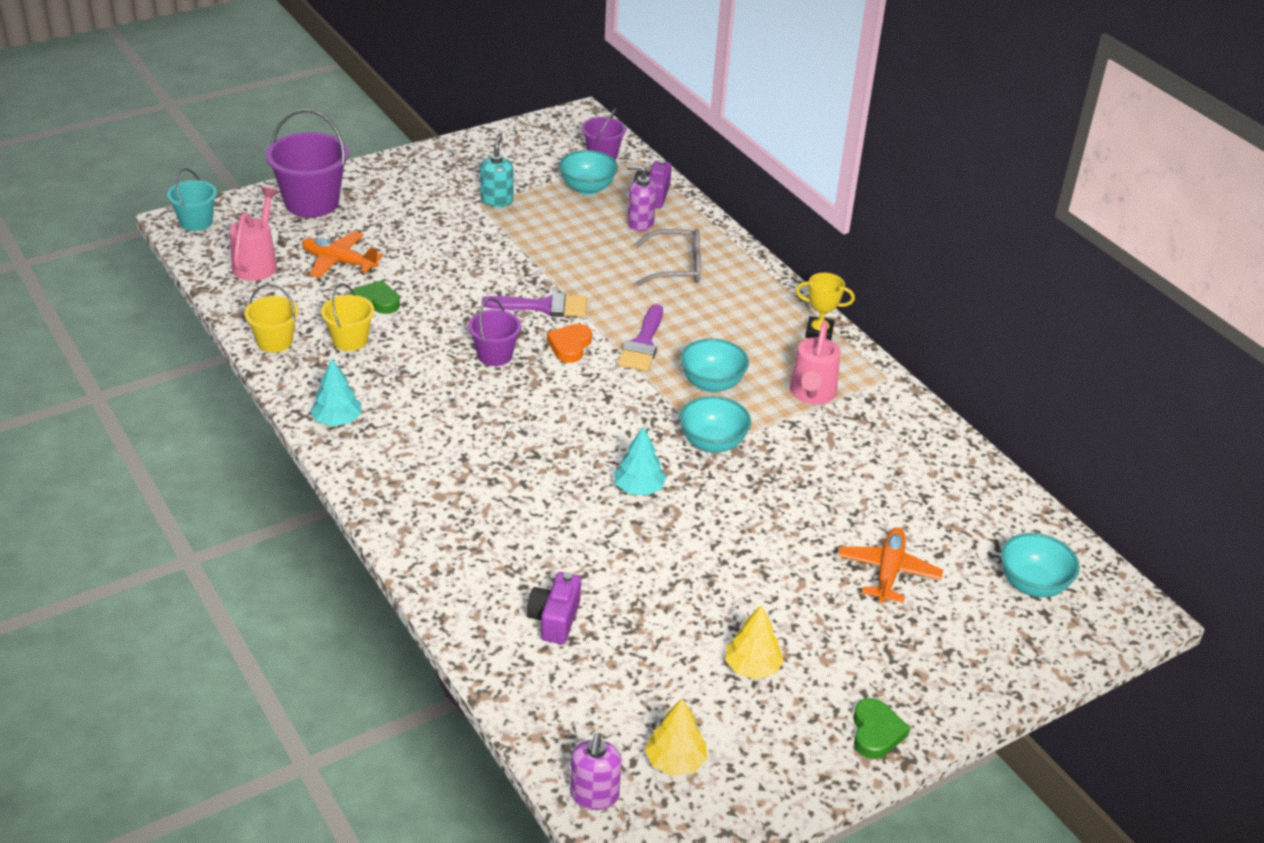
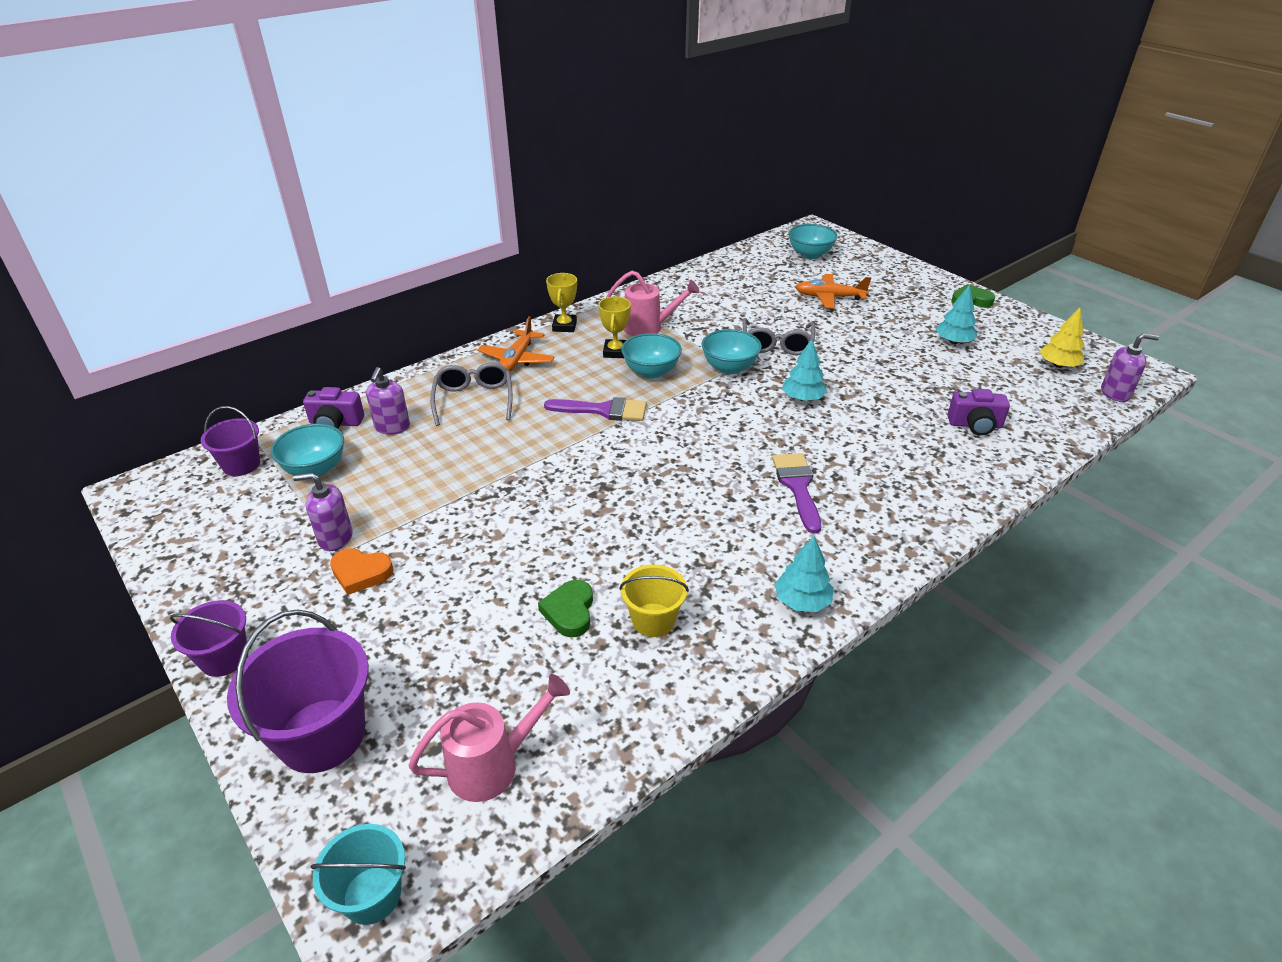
camera: 95 degrees left, 0 degrees up
(257, 263) = (493, 765): pink watering can -> pink watering can turned 150 degrees clockwise
(275, 341) = (676, 695): yellow bucket -> none
(339, 262) = (483, 667): orange plane -> orange plane (517, 360)
(495, 355) = (648, 499): purple bucket -> purple bucket (224, 658)
(497, 200) = (335, 538): turquoise soap dispenser -> purple soap dispenser
(543, 306) = (555, 476): purple brush -> purple brush (797, 487)
(570, 346) = (618, 452): orange heart -> orange heart (361, 573)
(752, 667) = (953, 341): yellow tree -> turquoise tree
(758, 363) = (615, 352): none -> yellow trophy
(761, 492) = (776, 344): none -> grey glasses

